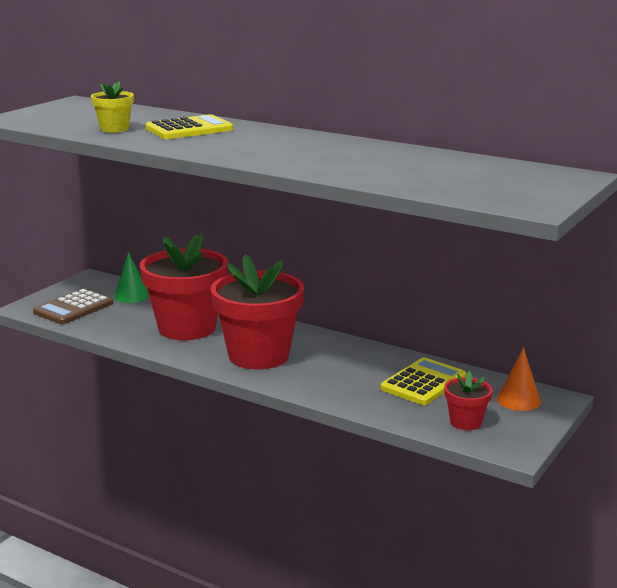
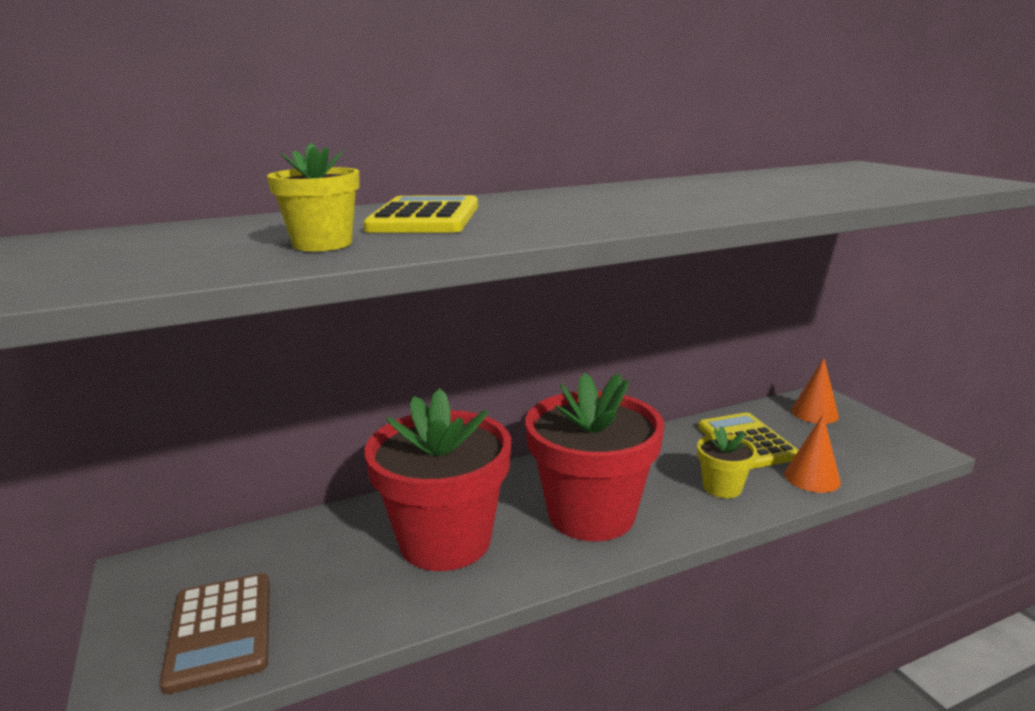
camera: 55 degrees left, 0 degrees up
(131, 296) = (268, 553): green cone -> none
(342, 386) = (722, 487): none -> yellow flower pot
(400, 413) = (812, 477): none -> orange cone
(466, 422) = (851, 451): red flower pot -> none

